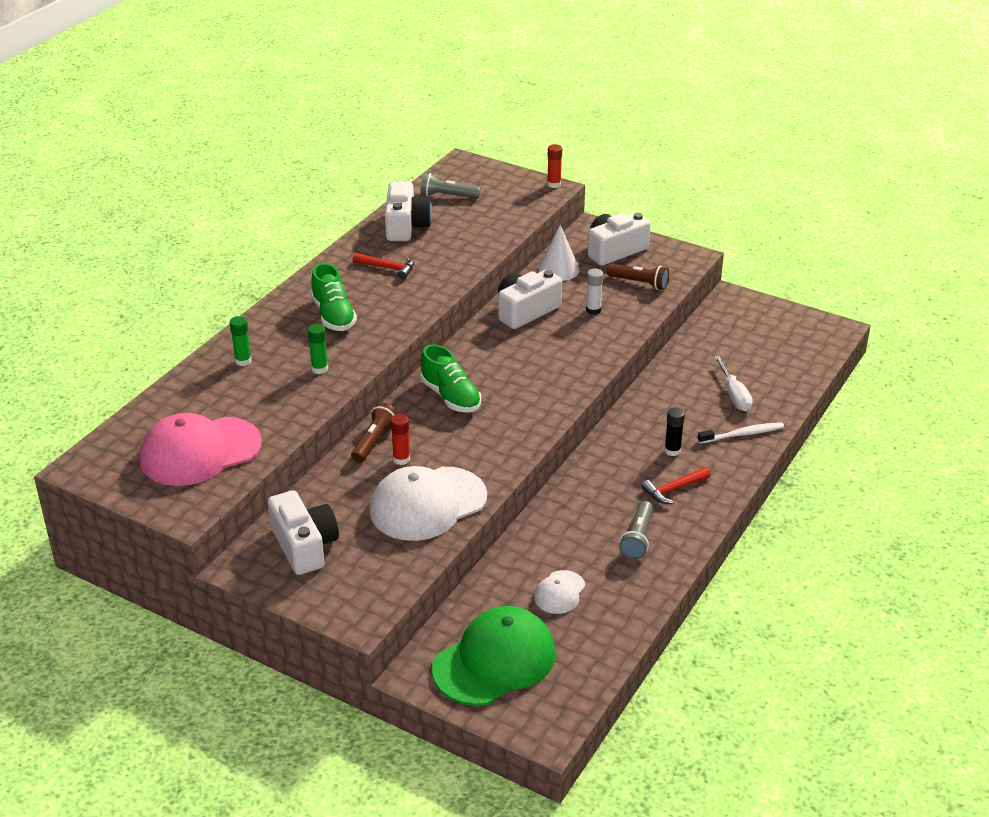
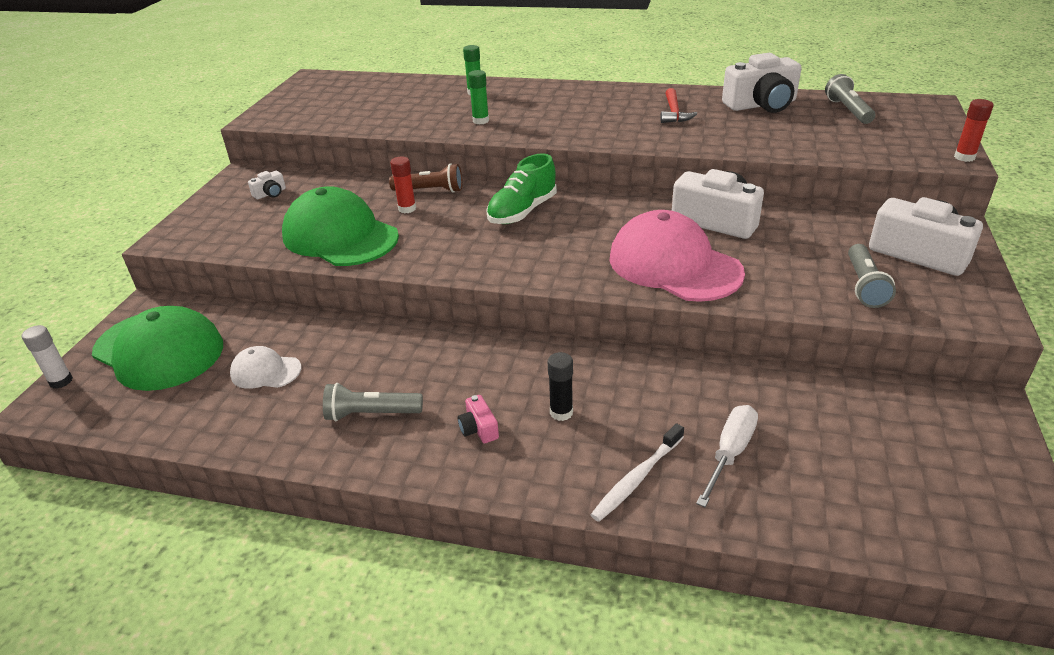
camera: 75 degrees right, 0 degrees up
(200, 452) = (341, 106): pink cap -> pink cap (674, 265)
(304, 546) = (270, 193): white camera -> white camera, size x0.45
(333, 315) = (570, 108): green shoe -> none
(427, 504) = (340, 236): white cap -> green cap
(558, 269) = (827, 224): white cone -> none
(593, 310) = (763, 263): white glue stick -> white glue stick (61, 381)
(639, 283) = (864, 286): brown flashlight -> grey flashlight
(674, 489) = (479, 429): red hammer -> pink camera
(734, 395) = (730, 453): white screwdriver -> white screwdriver turned 150 degrees clockwise
(742, 434) = (637, 478): white toothbrush -> white toothbrush turned 75 degrees clockwise

